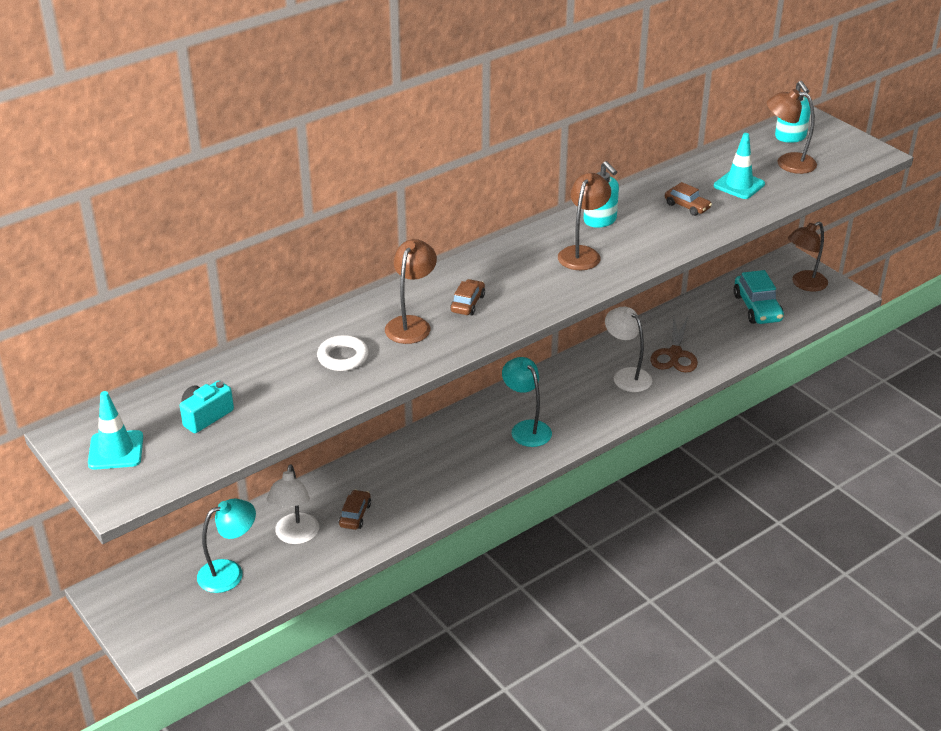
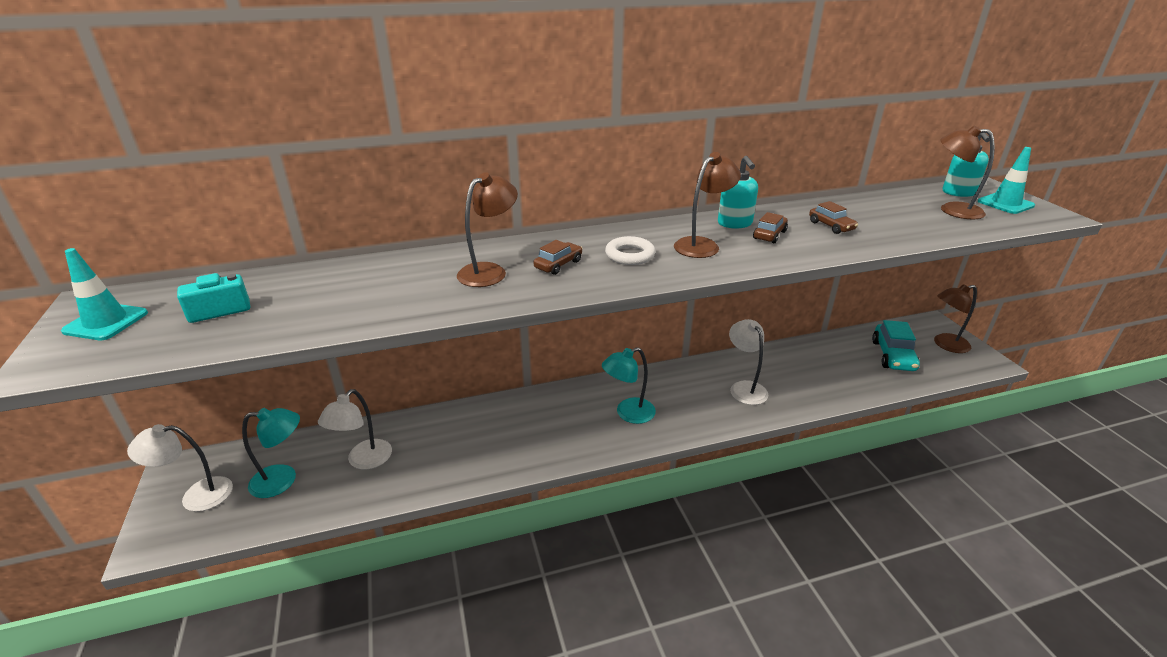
camera: 20 degrees right, 5 degrees down
(155, 607) = (196, 496): none -> white lamp
(343, 357) = (399, 286): white ring -> white ring (630, 255)
(355, 515) = (428, 455): brown car -> brown car (769, 235)
(526, 428) = (628, 413): turquoise lamp -> turquoise lamp turned 105 degrees counterclockwise
(674, 354) = (798, 379): brown scissors -> none
(739, 185) = (893, 218): turquoise traffic cone -> turquoise traffic cone (1005, 204)

